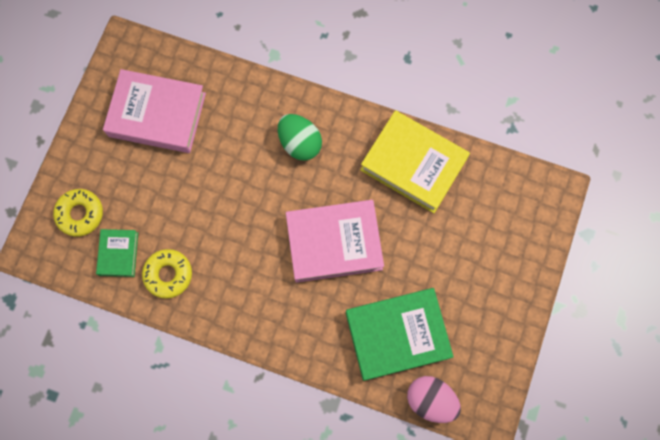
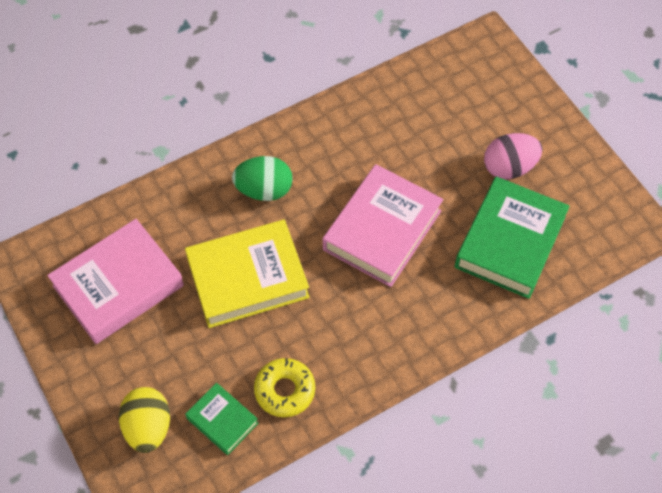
camera: 50 degrees left, 15 degrees down
(80, 214) = (148, 427): yellow donut -> yellow egg
(413, 164) = (367, 120): yellow book -> yellow book (248, 278)
(430, 400) = (590, 259): pink egg -> pink egg (509, 167)

